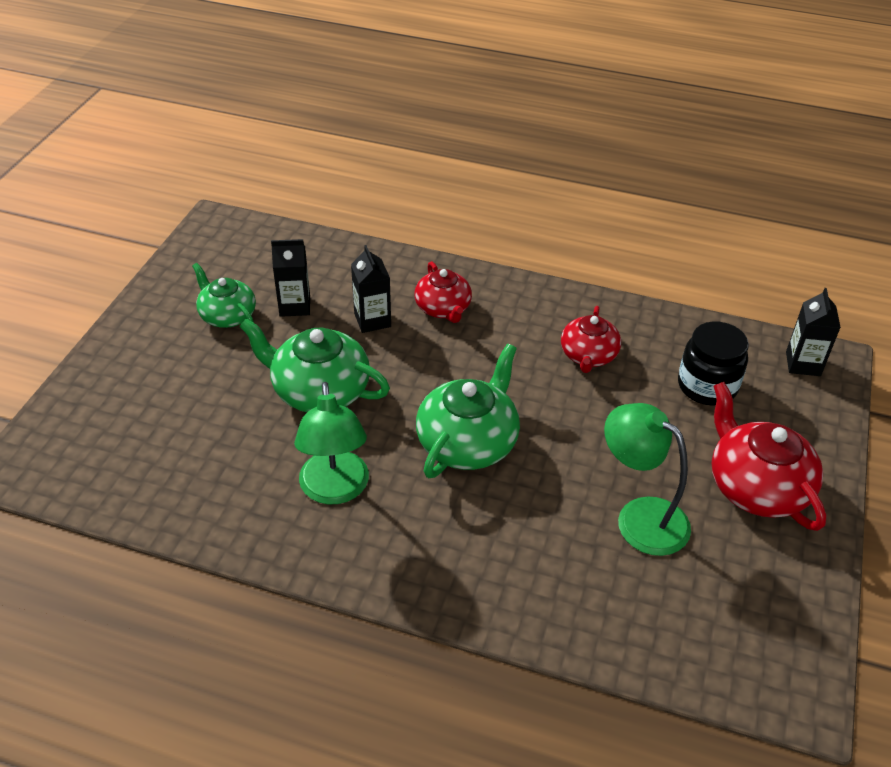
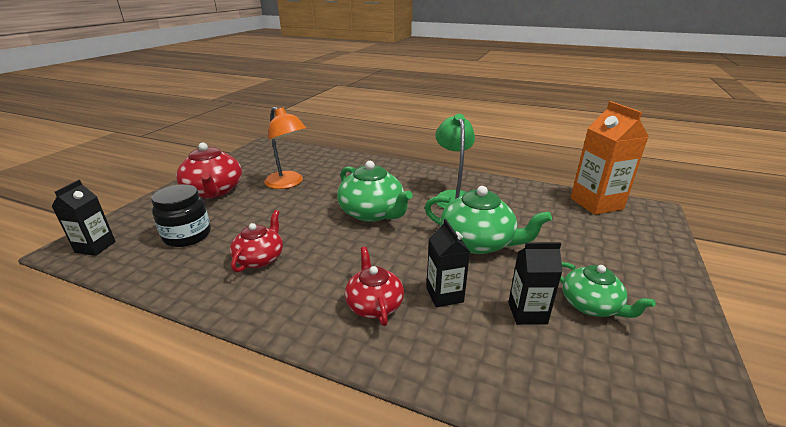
camera: 175 degrees left, 15 degrees down
(96, 482) = (596, 203): none -> orange carton
(468, 442) = (372, 213): green teapot -> green teapot turned 75 degrees counterclockwise
(640, 517) = (288, 183): green lamp -> orange lamp

